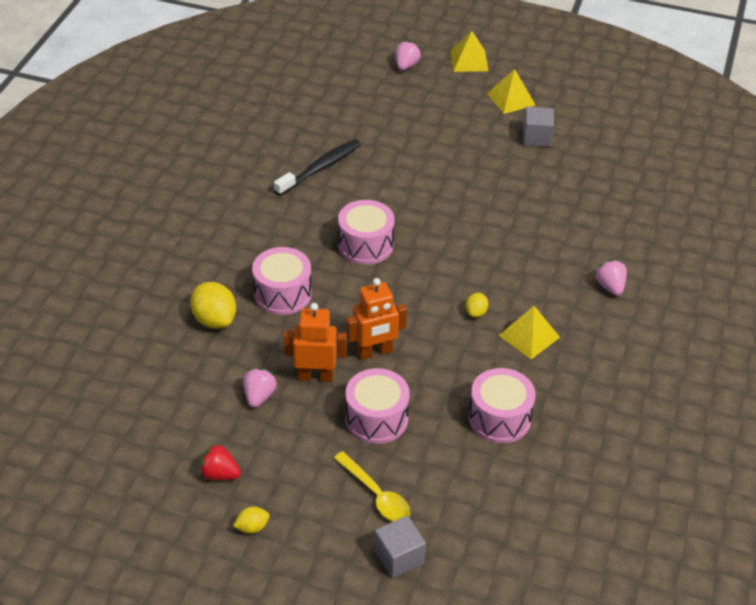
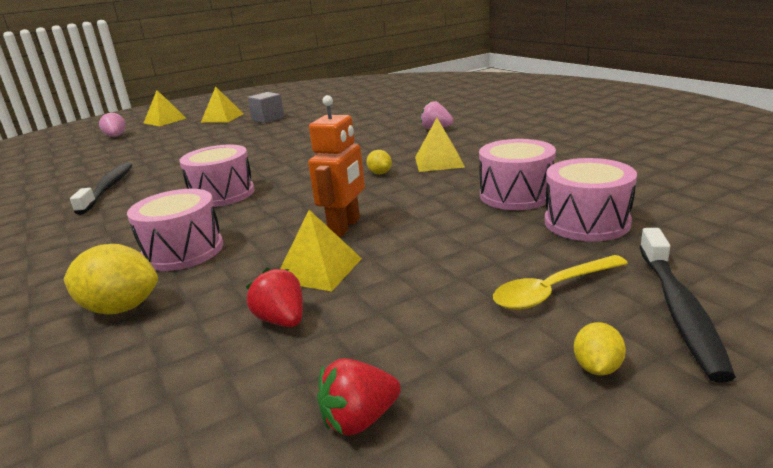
camera: 45 degrees left, 20 degrees down
(252, 527) = (509, 431): yellow lemon -> yellow lemon (597, 367)
(259, 396) = (282, 320): pink strawberry -> red strawberry
(315, 376) = (319, 270): orange robot -> yellow pyramid
(376, 418) = (432, 253): pink drum -> pink drum (586, 222)
(376, 495) = (551, 291): yellow spoon -> yellow spoon turned 150 degrees clockwise
(399, 557) = (679, 310): grey cube -> black toothbrush

